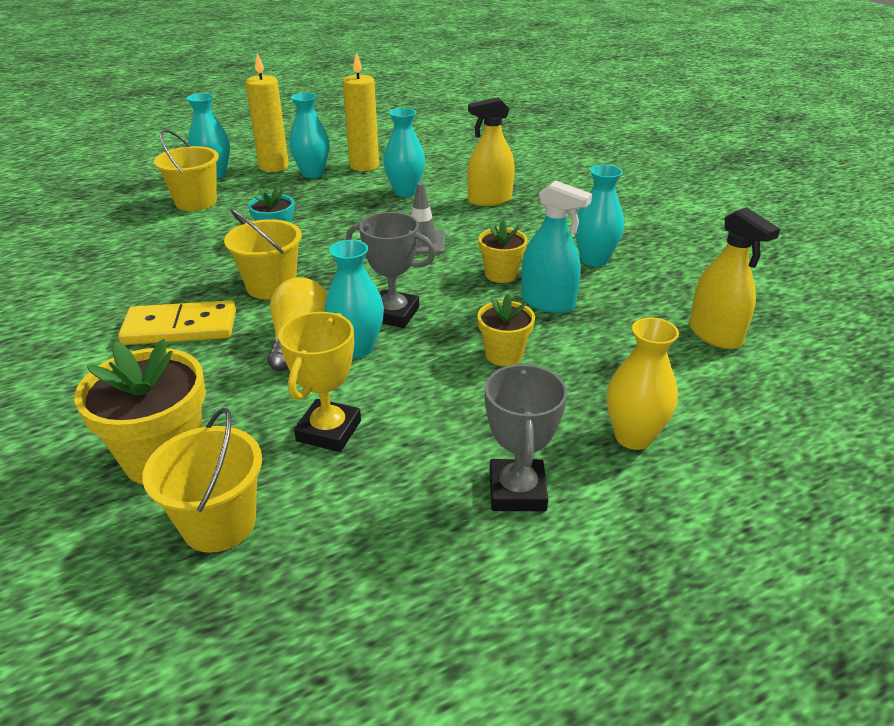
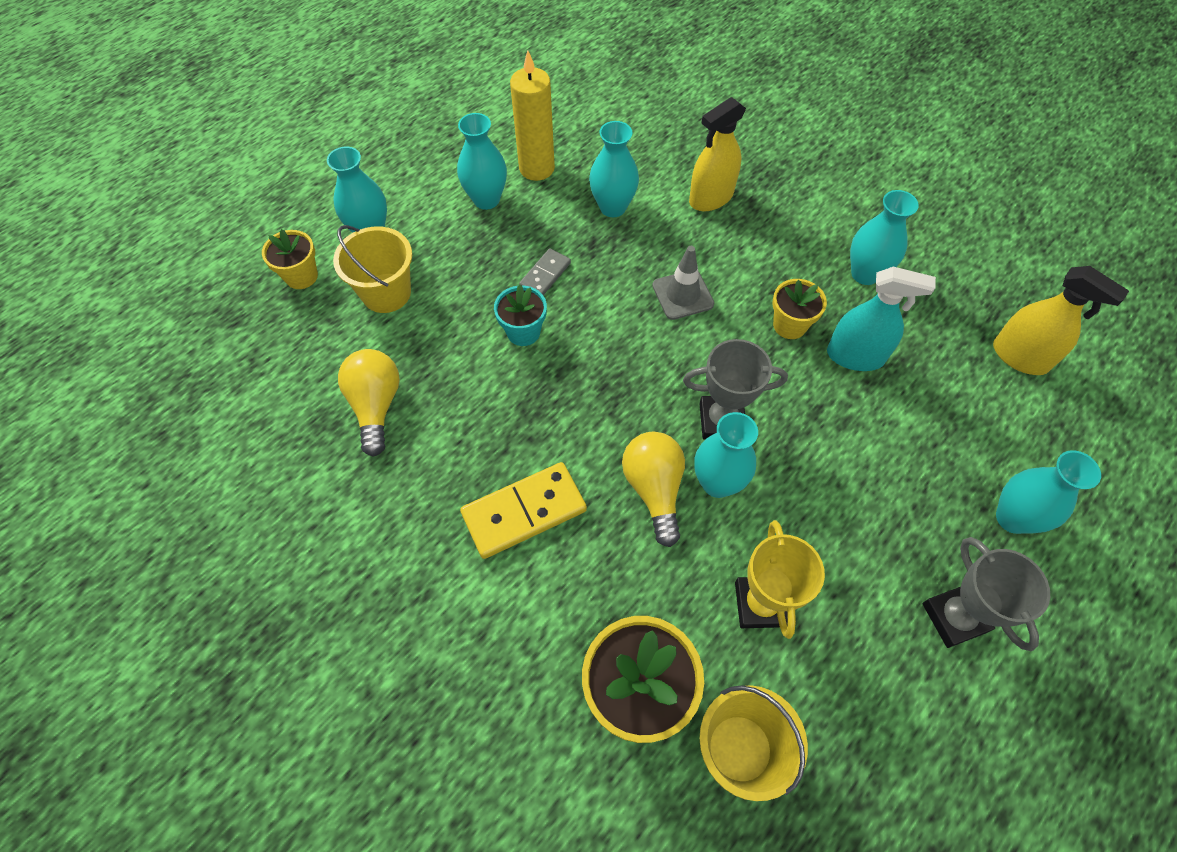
camera: 20 degrees left, 25 degrees up
(130, 251) = (376, 406): none -> yellow light bulb
(271, 286) = (573, 416): yellow bucket -> none
(274, 166) = (431, 198): yellow candle -> none
(321, 214) = (545, 275): none -> grey domino
(504, 355) = (855, 447): yellow flower pot -> yellow flower pot (301, 276)
(633, 437) = (1012, 518): yellow vase -> turquoise vase

